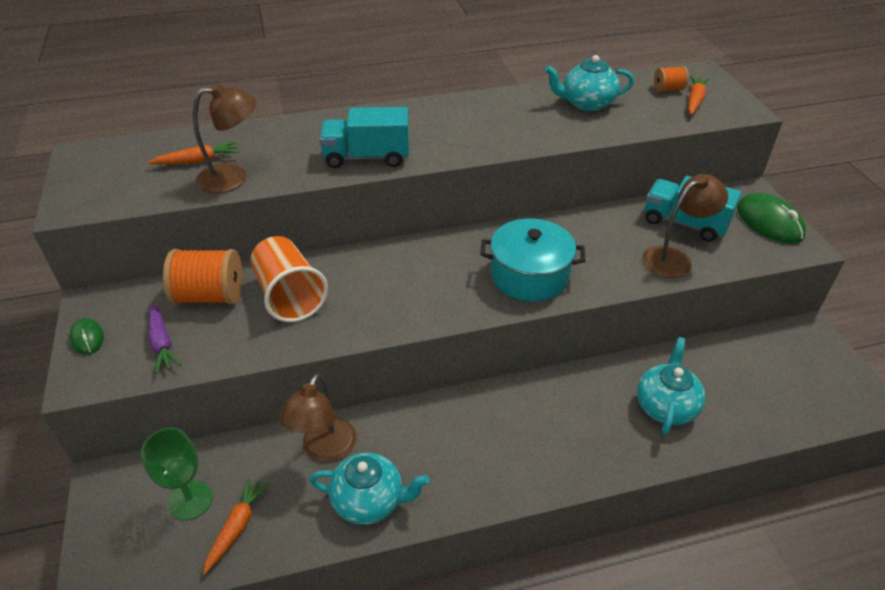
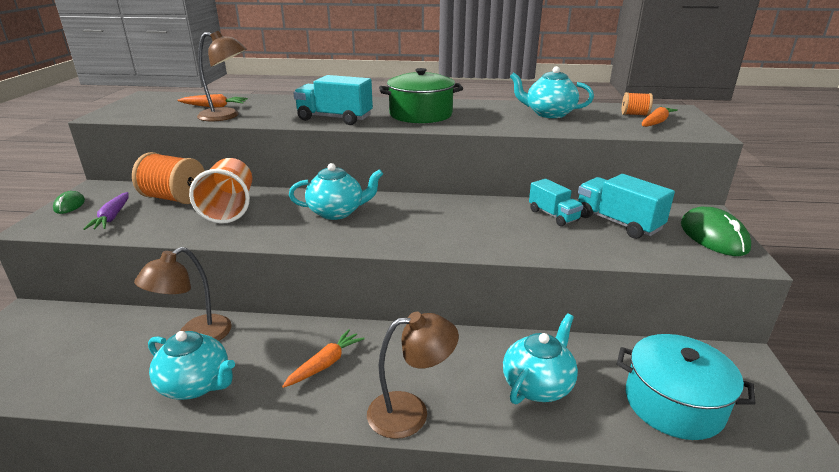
camera: 20 degrees right, 15 degrees down
(190, 500) = (65, 344): green goblet -> none
(237, 527) = (78, 373): orange carrot -> orange carrot (325, 364)
(412, 273) = (337, 212): none -> turquoise teapot
(456, 131) = (420, 114): none -> green pot
(529, 275) = (437, 231): turquoise pot -> turquoise pot (673, 403)
(624, 227) = (553, 215): none -> turquoise truck
(674, 258) = (589, 244): brown lamp -> brown lamp (410, 412)

